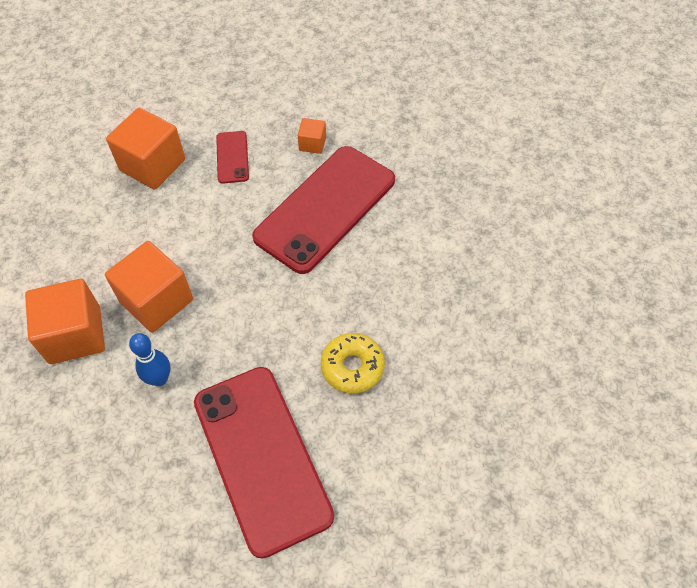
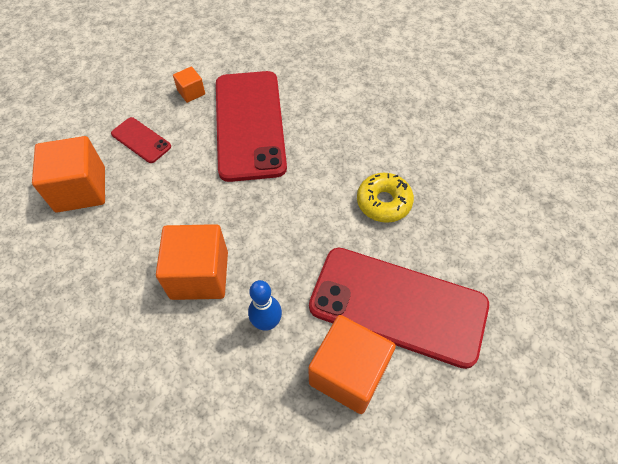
camera: 45 degrees left, 0 degrees up
(75, 335) = (162, 353): orange cube -> orange cube (348, 373)

